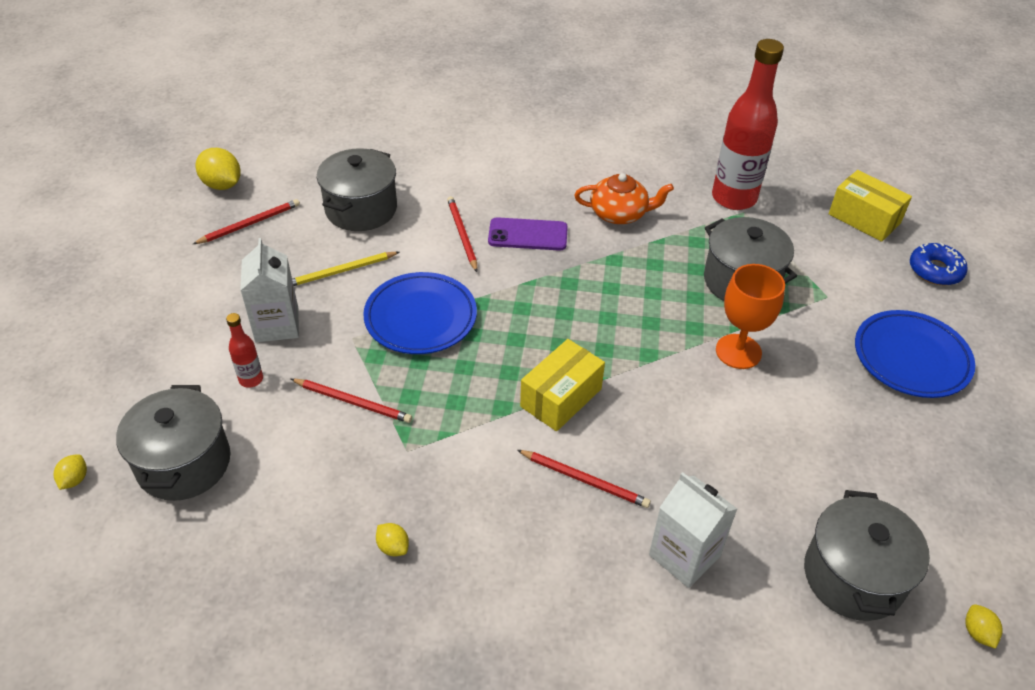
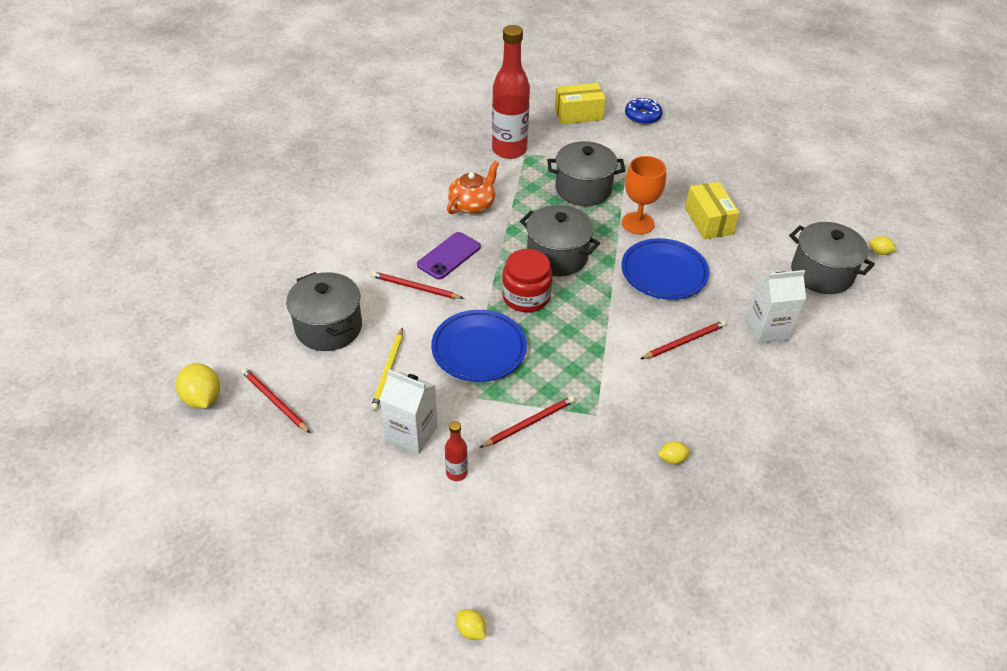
camera: 55 degrees left, 0 degrees up
(184, 463) = (510, 549): grey pot -> grey pot (557, 256)
(222, 185) = (202, 398): yellow lemon -> yellow lemon turned 75 degrees clockwise
(250, 224) = (274, 401): red pencil -> red pencil turned 45 degrees counterclockwise
(526, 316) = (526, 296): none -> red jar
(561, 398) = (611, 317): yellow box -> yellow box (708, 221)
(911, 358) = (697, 164): blue plate -> blue plate (664, 273)

